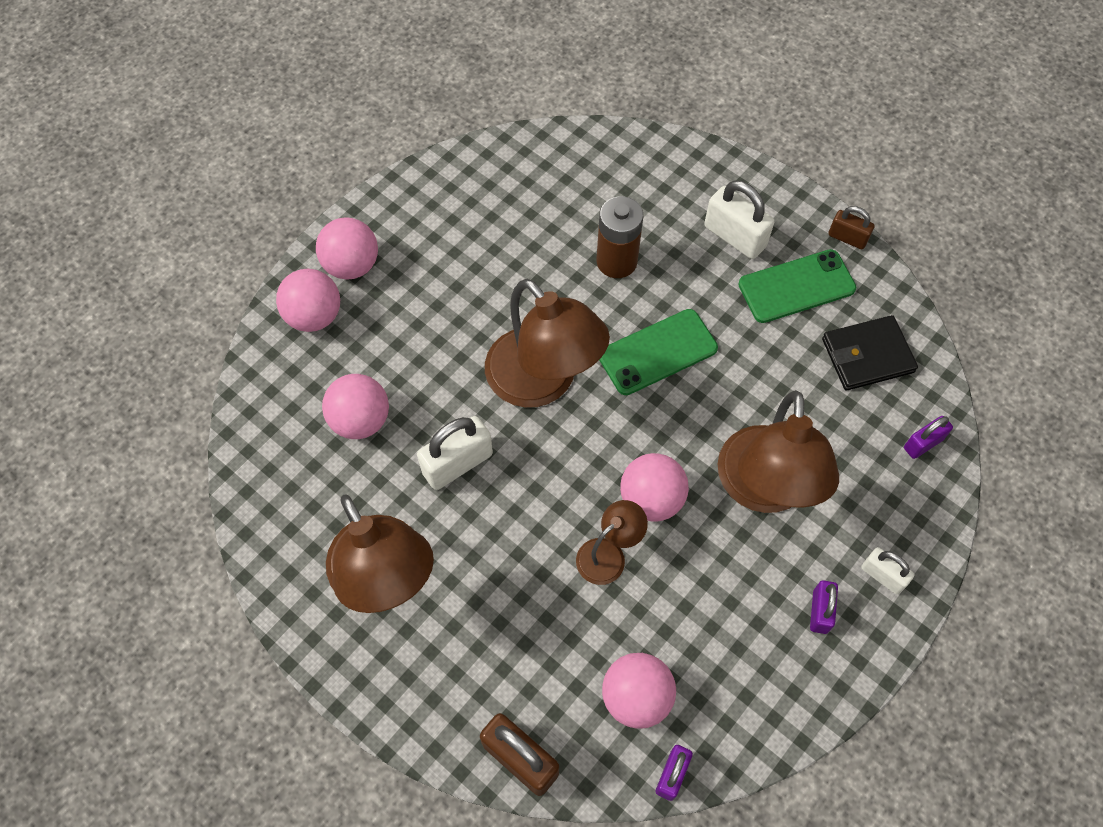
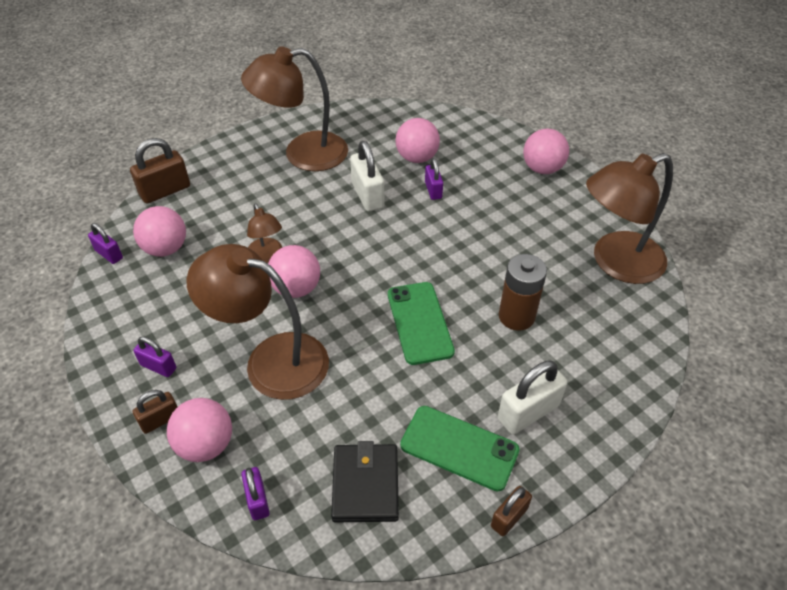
camera: 105 degrees right, 15 degrees down
(314, 316) = (503, 147): pink ball -> pink ball (206, 444)
(426, 385) = (433, 190): none -> purple padlock
(543, 382) = (415, 248): brown lamp -> brown lamp (615, 263)
(796, 287) = (459, 448): green phone -> green phone turned 60 degrees counterclockwise
(882, 576) = (160, 420): white padlock -> brown padlock

